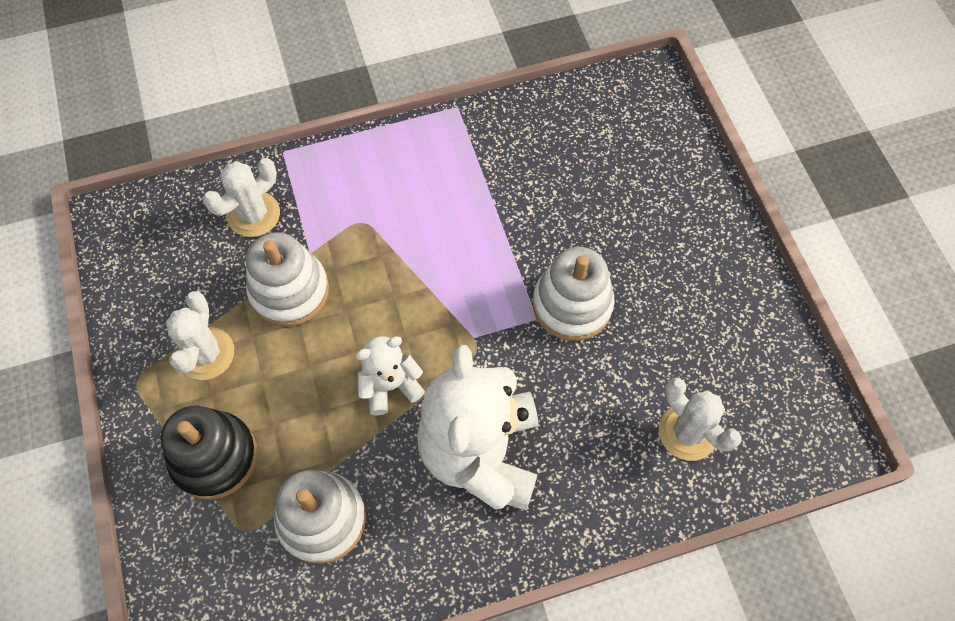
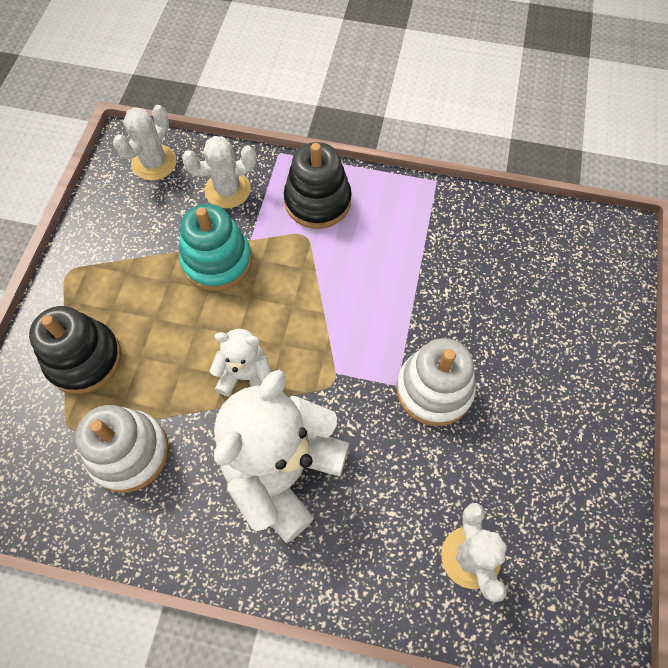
camera: 30 degrees right, 0 degrees up
(206, 354) = (128, 277): white cactus -> white cactus (154, 163)
(289, 291) = (217, 261): white stacking toy -> turquoise stacking toy
(354, 182) = (317, 201): none -> black stacking toy

